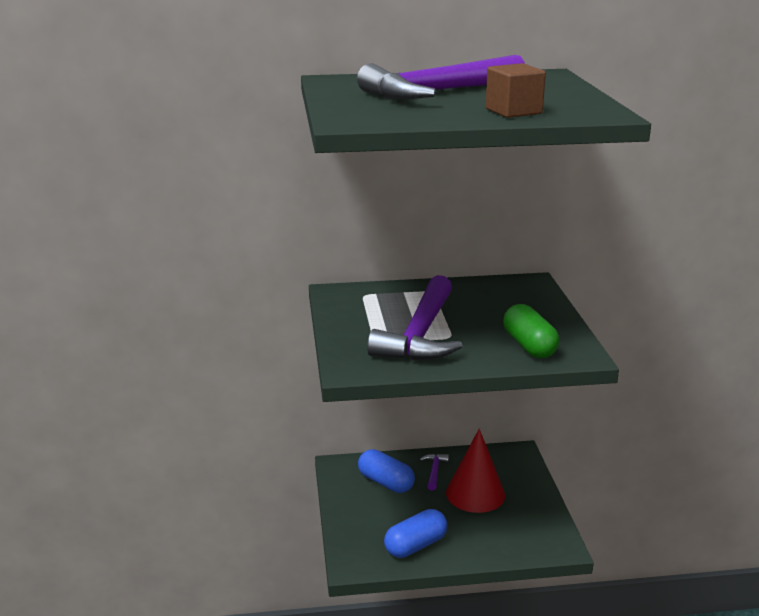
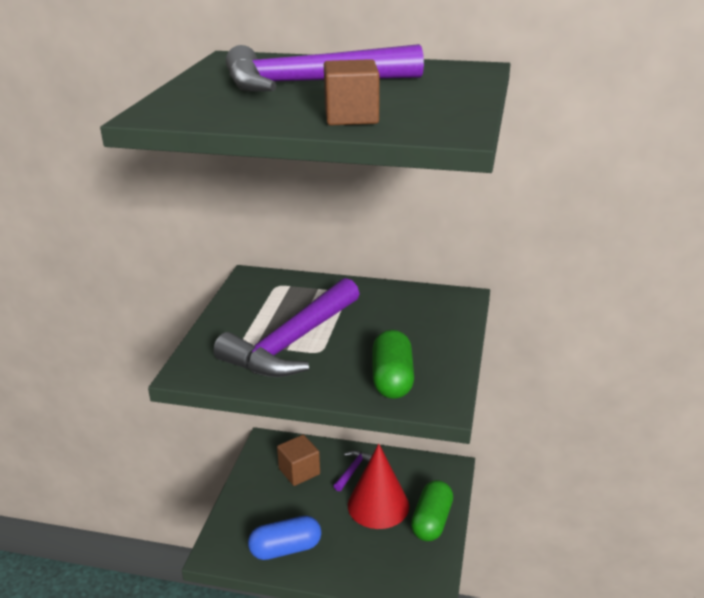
camera: 20 degrees right, 5 degrees up
(385, 482) = (299, 471): blue capsule -> brown cube
(529, 495) = (431, 521): none -> green capsule

